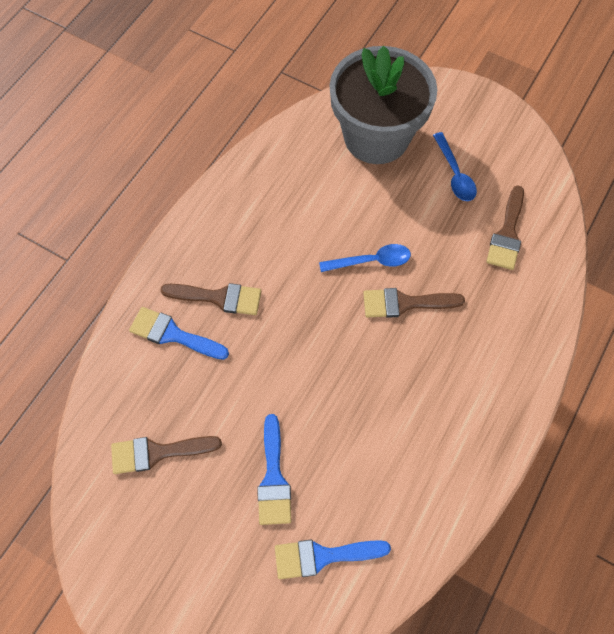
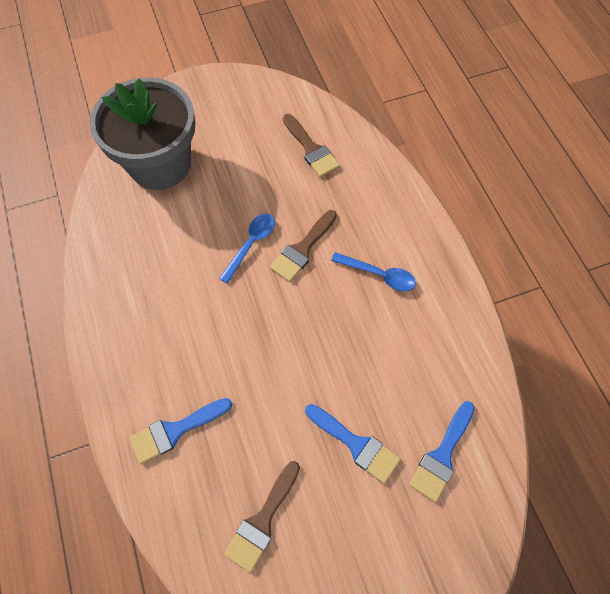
camera: 50 degrees left, 0 degrees up
(219, 297) = (178, 371): brown brush -> none
(455, 174) = (238, 142): blue spoon -> blue spoon (379, 275)

